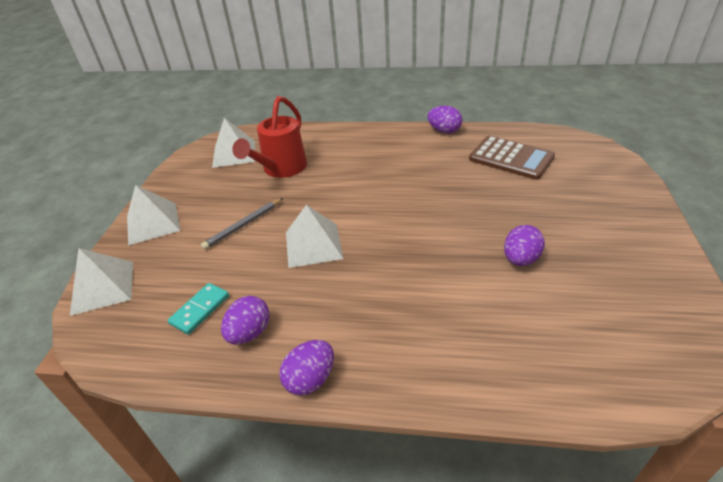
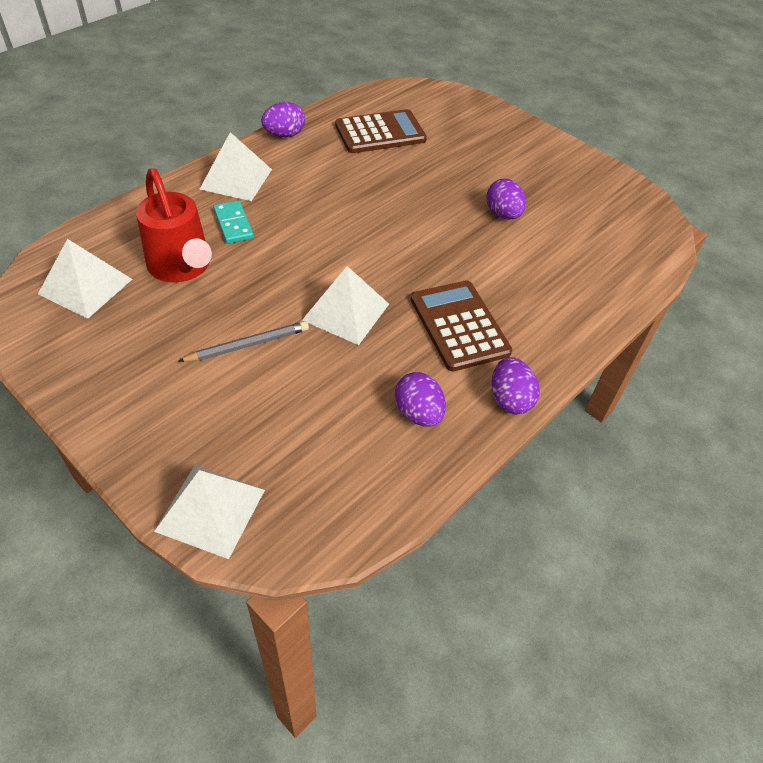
camera: 60 degrees left, 10 degrees up
(153, 223) = (136, 419): white pyramid -> white pyramid (236, 179)
(200, 310) = (347, 436): turquoise domino -> turquoise domino (233, 224)
(243, 225) = (248, 345): grey pencil -> grey pencil turned 105 degrees counterclockwise
(361, 305) = (459, 326): none -> brown calculator

